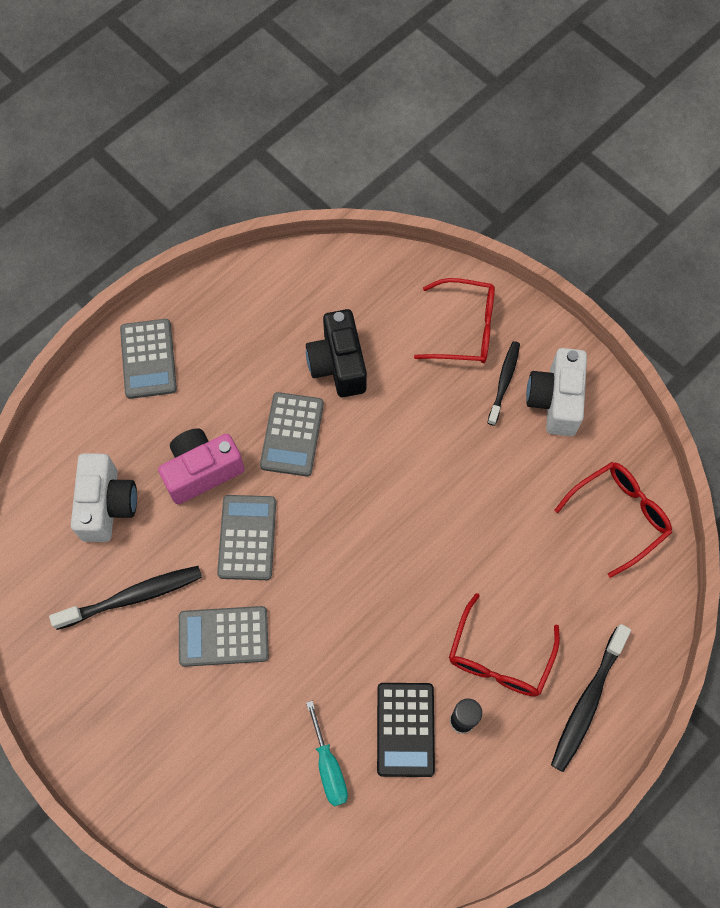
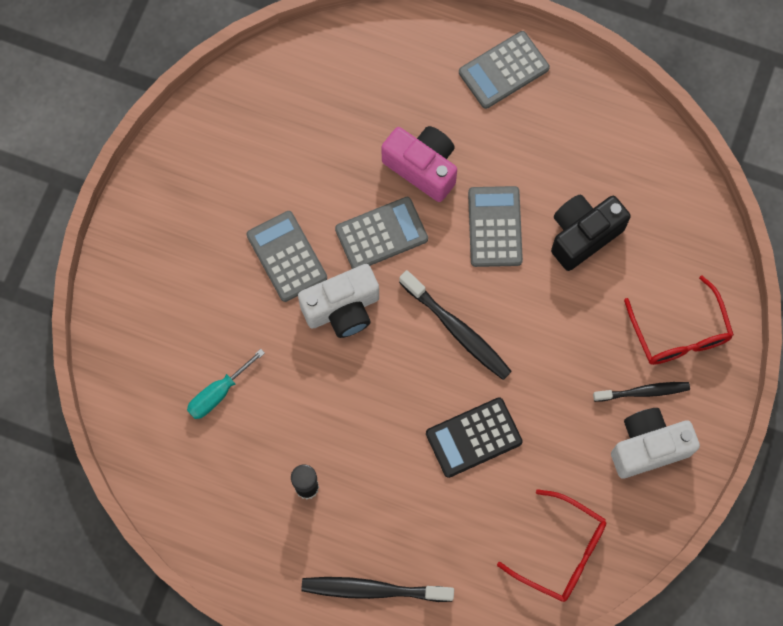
camera: 65 degrees right, 5 degrees up
(107, 505) = (354, 106): white camera -> white camera (342, 309)
(132, 597) = (285, 167): black toothbrush -> black toothbrush (457, 330)
(292, 434) = (494, 227): grey calculator -> grey calculator turned 105 degrees clockwise
(405, 729) = (277, 442): black calculator -> black calculator (473, 437)
(499, 658) = (376, 496): red glasses -> none

